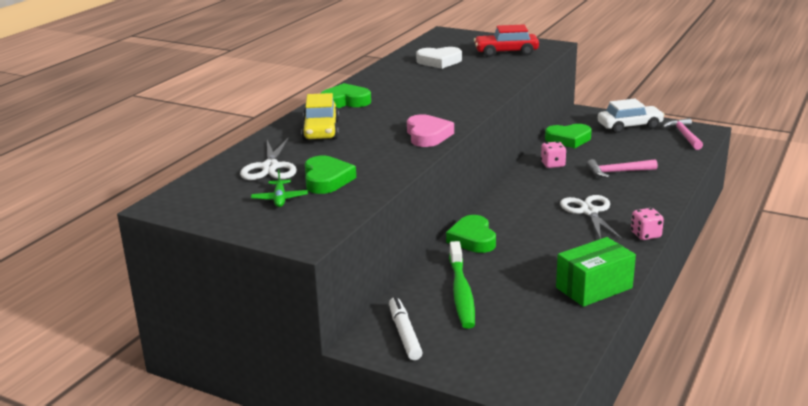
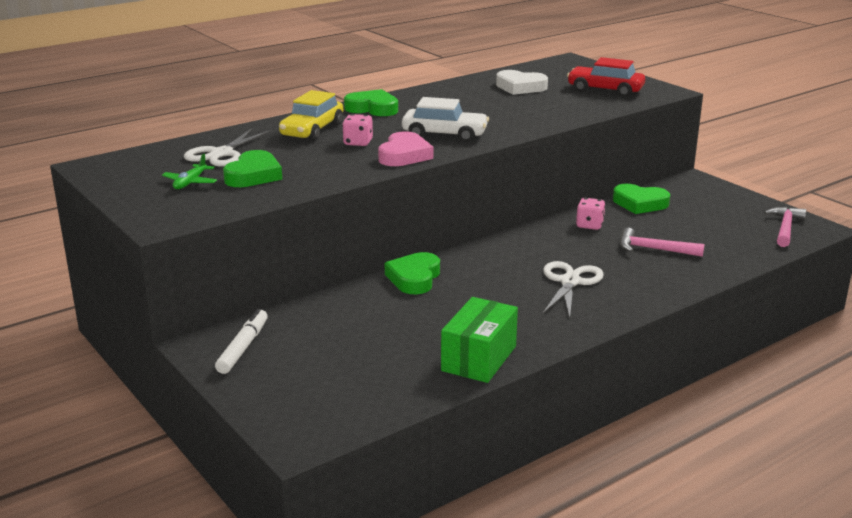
camera: 25 degrees right, 0 degrees up
(461, 292) = (341, 325): green toothbrush -> none
(594, 288) = (479, 358): green box -> green box turned 60 degrees counterclockwise
(629, 126) = (729, 204): white car -> white car (444, 134)
(645, 235) = (603, 321): pink dice -> pink dice (358, 143)

